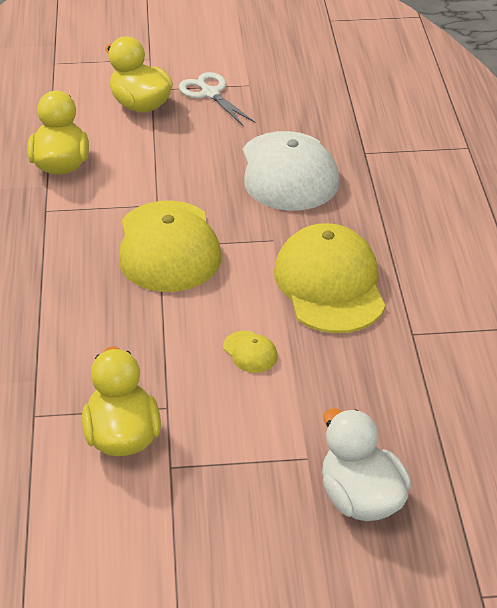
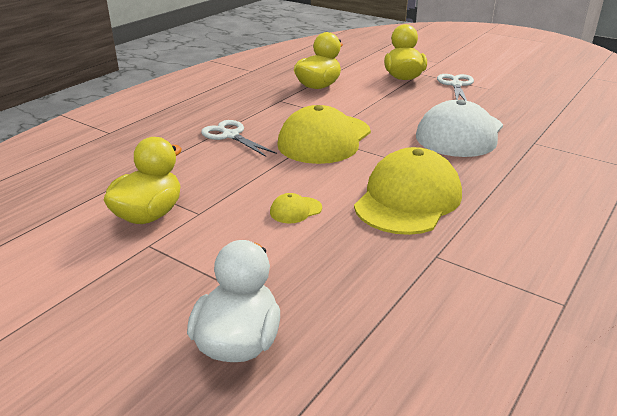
camera: 40 degrees right, 10 degrees down
(61, 293) = (231, 135): none -> white scissors
(250, 352) = (295, 210): yellow cap -> yellow cap turned 60 degrees clockwise

